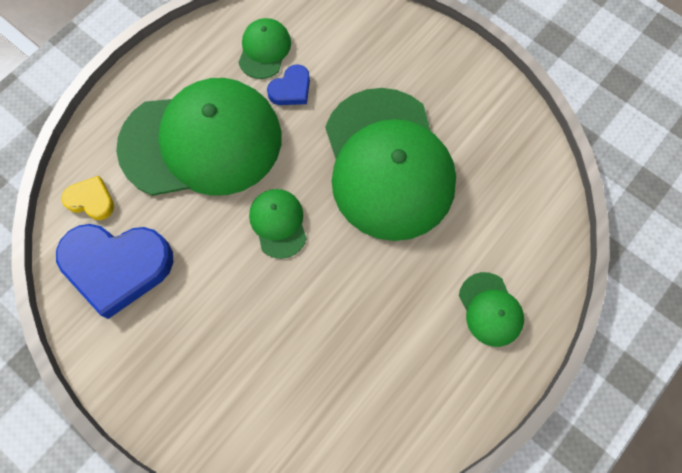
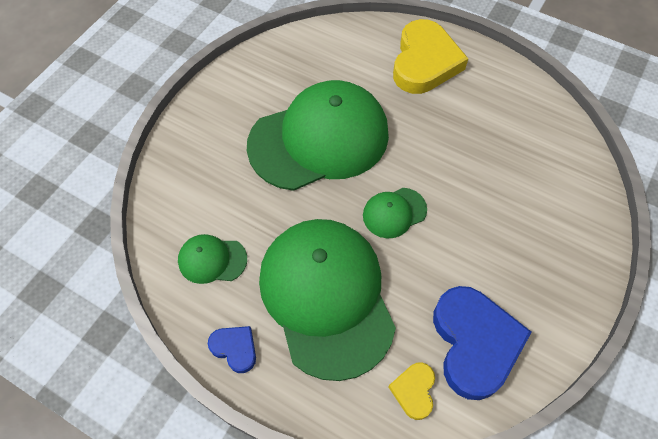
camera: 100 degrees left, 10 degrees down
(291, 89) = (255, 227): blue heart -> blue heart (235, 348)
(490, 309) = (424, 62): green cap -> yellow heart

